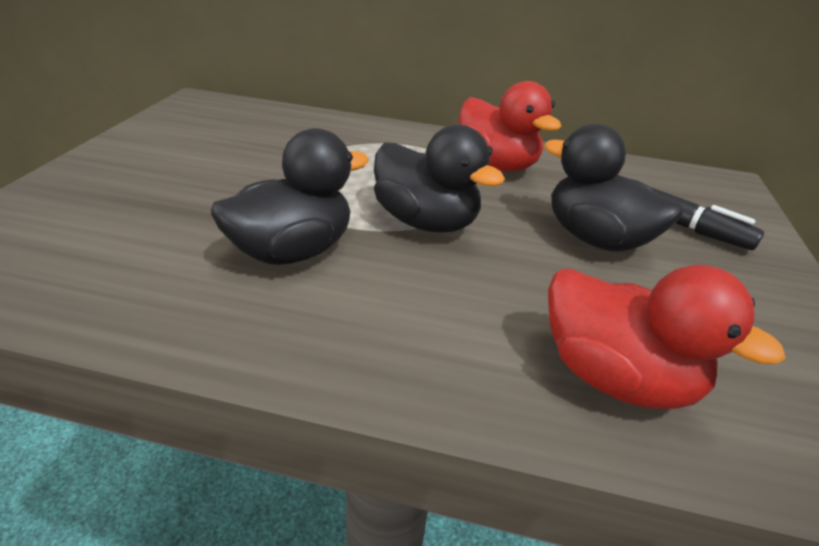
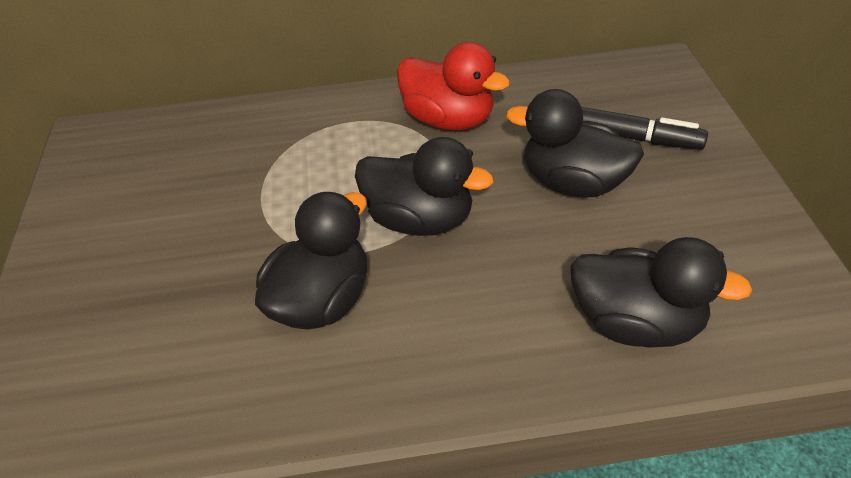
camera: 15 degrees left, 10 degrees up
(615, 377) = (636, 323): red duck -> black duck

